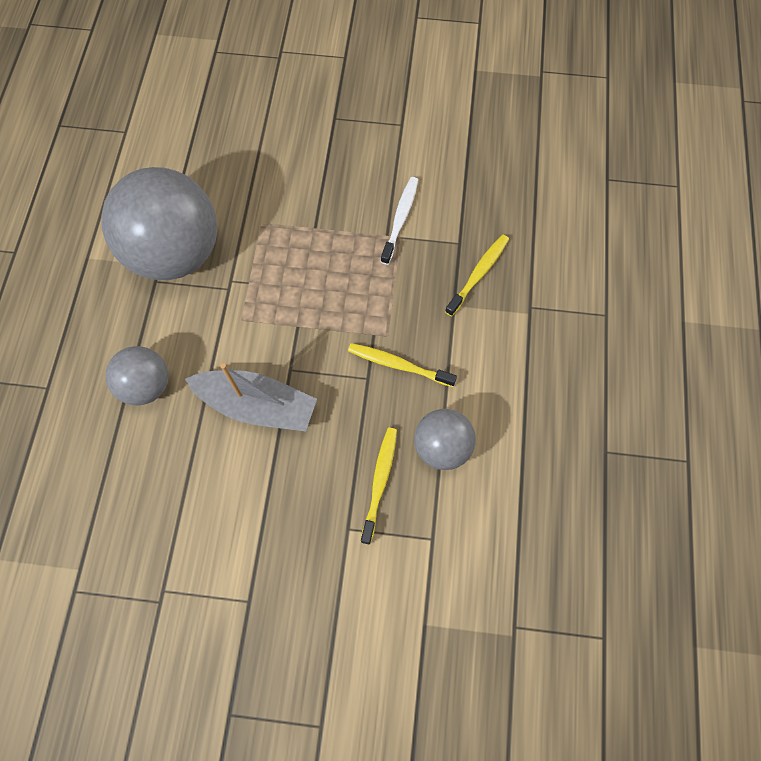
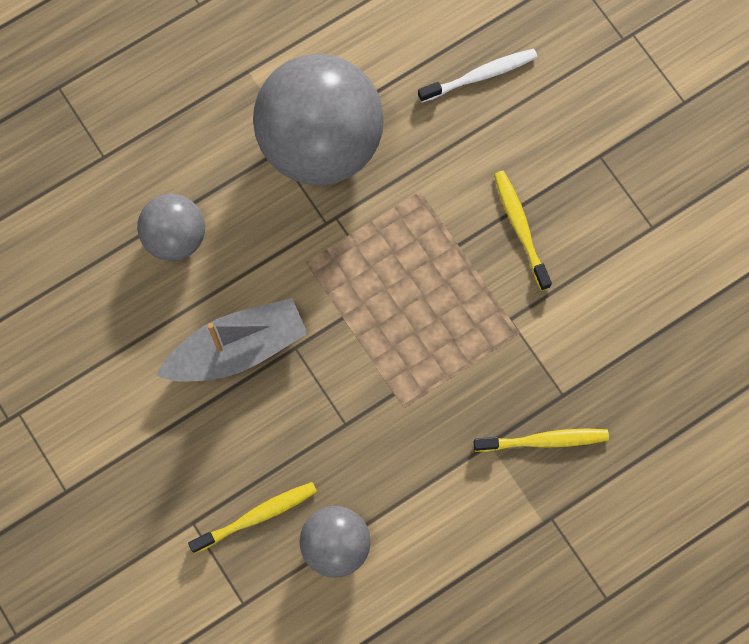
camera: 50 degrees right, 5 degrees up
(257, 405) = (237, 349): grey boat -> grey boat turned 90 degrees counterclockwise
(398, 365) = (382, 442): yellow toothbrush -> yellow toothbrush (520, 228)
(400, 219) = (539, 317): white toothbrush -> white toothbrush (480, 75)

